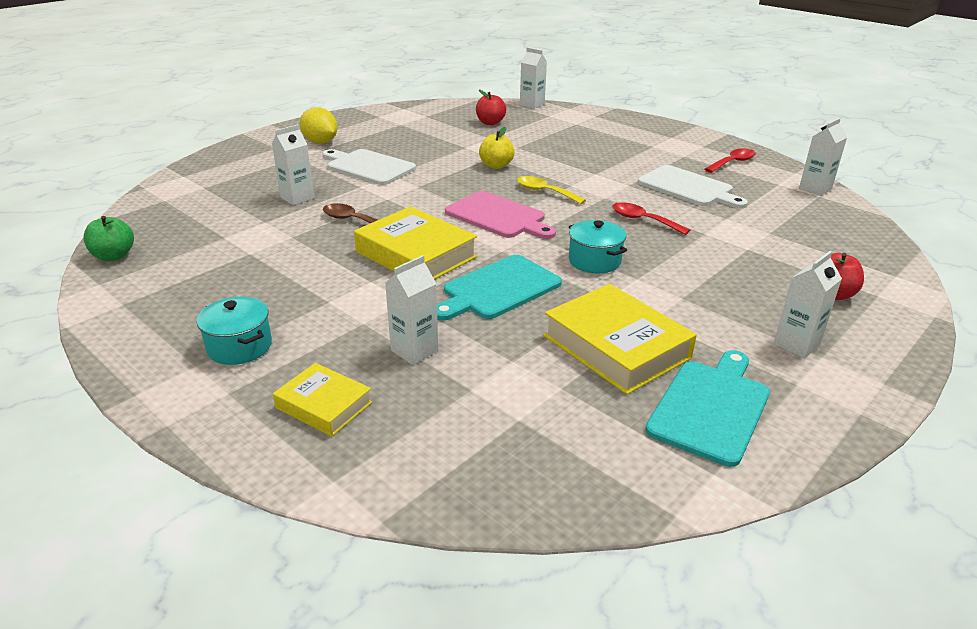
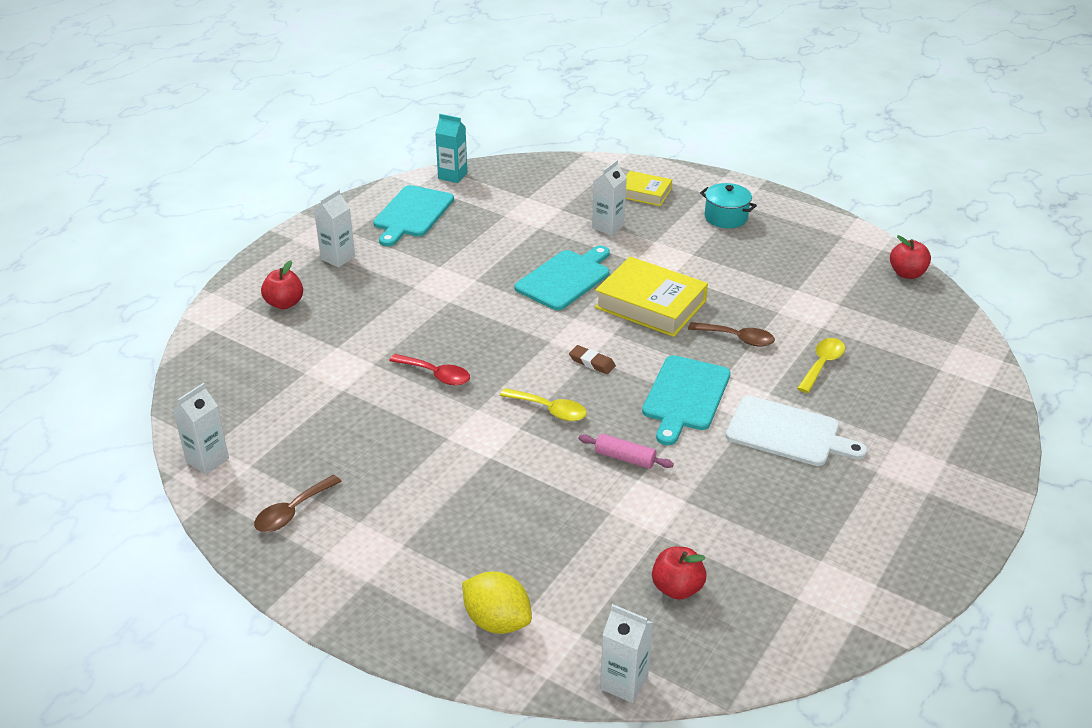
camera: 170 degrees right, 5 degrees up
(114, 256) = (907, 274): green apple -> red apple
(297, 198) = (822, 364): white carton -> yellow spoon
(320, 142) = (898, 484): yellow lemon -> yellow lemon (497, 621)
(430, 190) = (685, 396): none -> turquoise cutting board
(496, 165) = (625, 458): yellow apple -> pink rolling pin
(498, 216) = (592, 362): pink cutting board -> brown eraser
(594, 261) = (487, 315): turquoise pot -> none
(616, 347) = (469, 243): yellow book -> none
(652, 490) = (452, 176): none -> turquoise carton
(688, 187) = (372, 441): white cutting board -> none
(732, 162) = (292, 512): red spoon -> brown spoon

